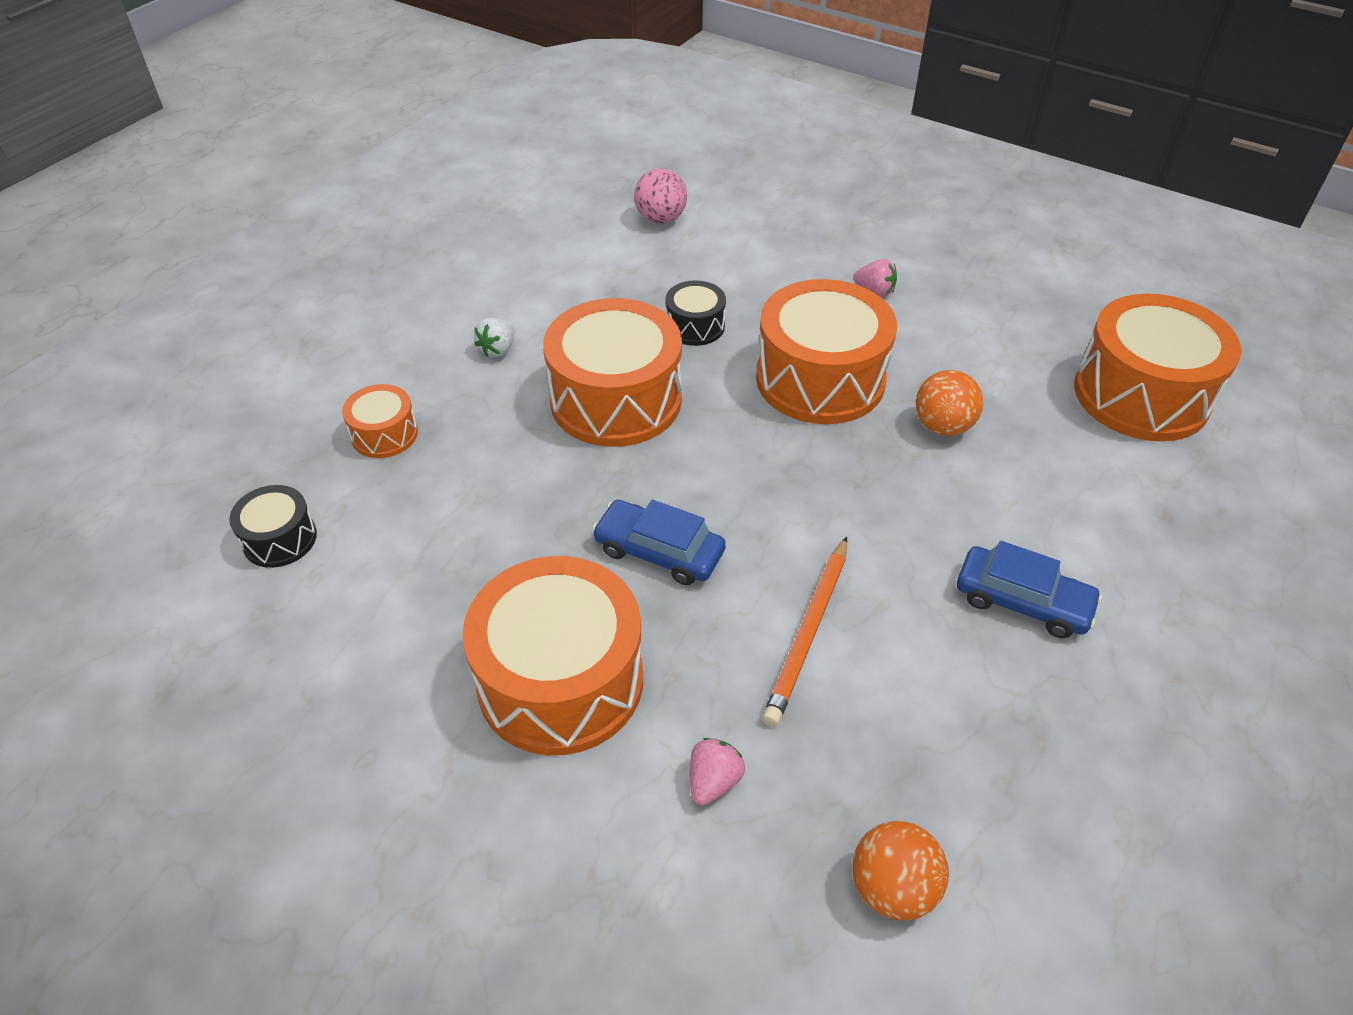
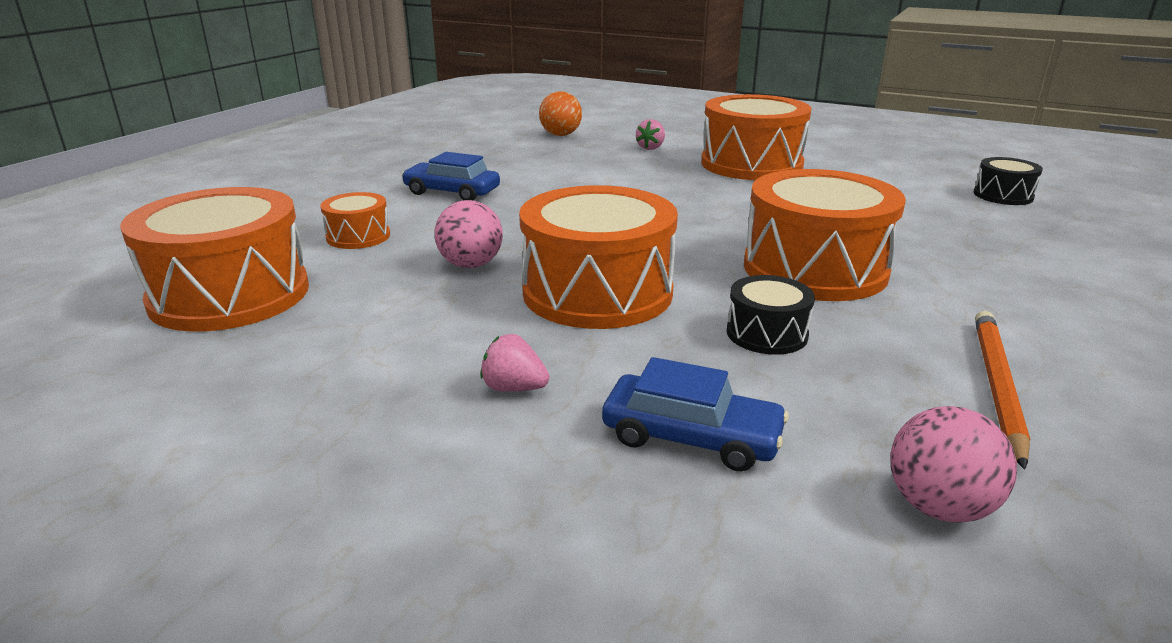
camera: 175 degrees right, 20 degrees down
(384, 434) = (1011, 241): orange drum -> orange drum (358, 236)
(498, 349) = (989, 301): white strawberry -> none
(659, 551) = (717, 200): blue car -> blue car (691, 437)
(809, 632) = (602, 179): orange pencil -> orange pencil (996, 386)
(942, 426) = (471, 265): orange ball -> pink ball

